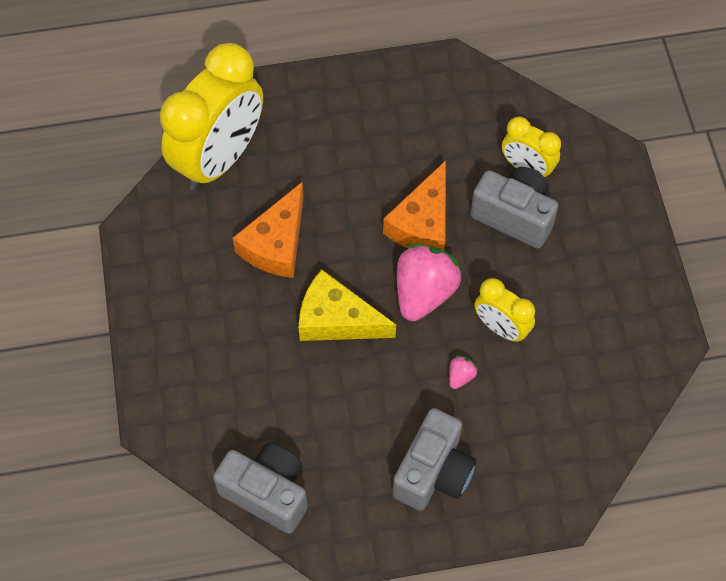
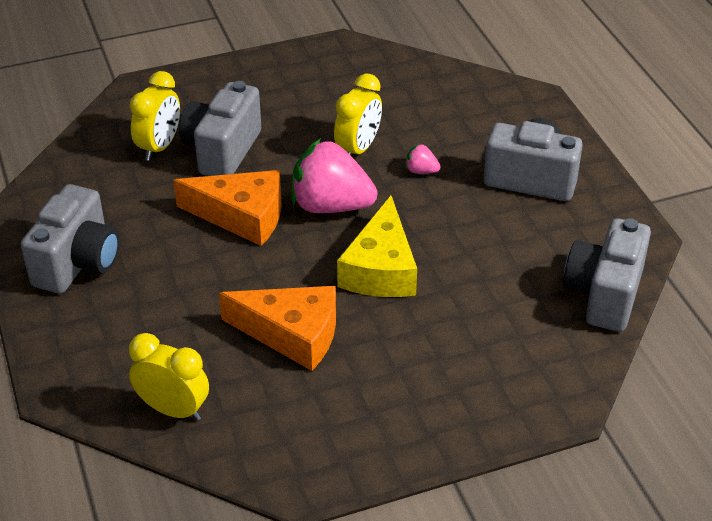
camera: 100 degrees left, 20 degrees down
(219, 159) = (173, 410): yellow clock -> yellow clock, size x0.50
(387, 104) = (78, 263): none -> grey camera

